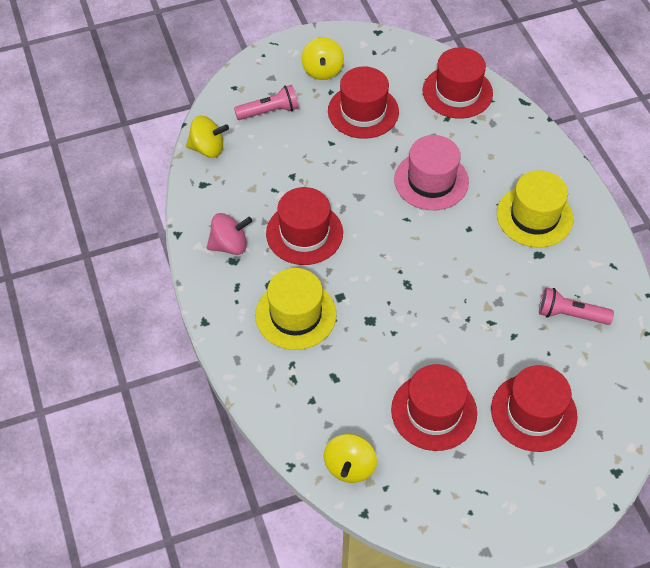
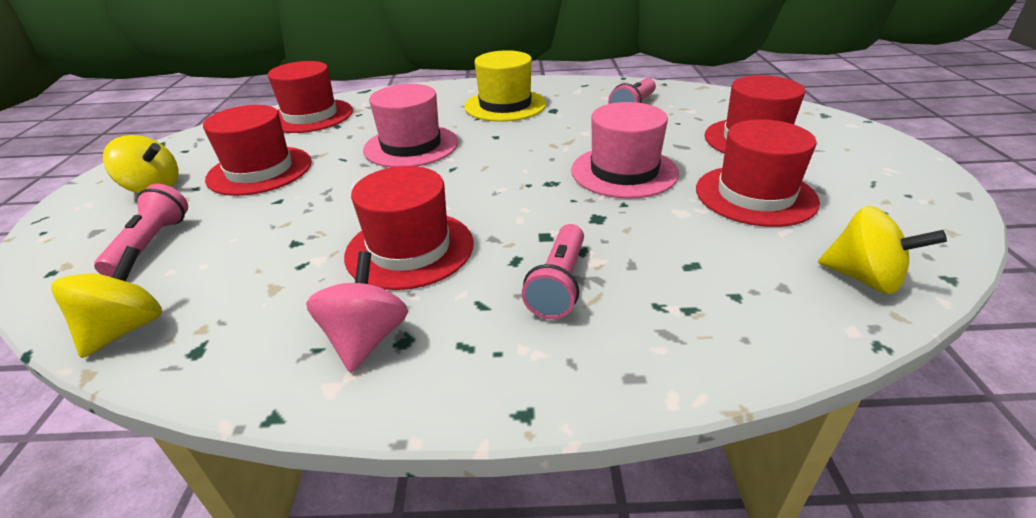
camera: 70 degrees left, 20 degrees down
(295, 314) = (559, 284): yellow hat -> pink flashlight
(440, 326) = (624, 171): none -> pink hat

